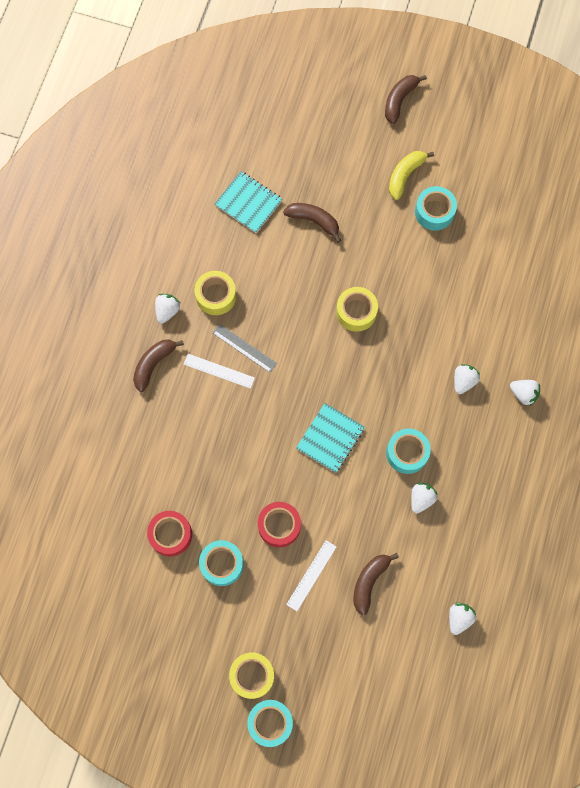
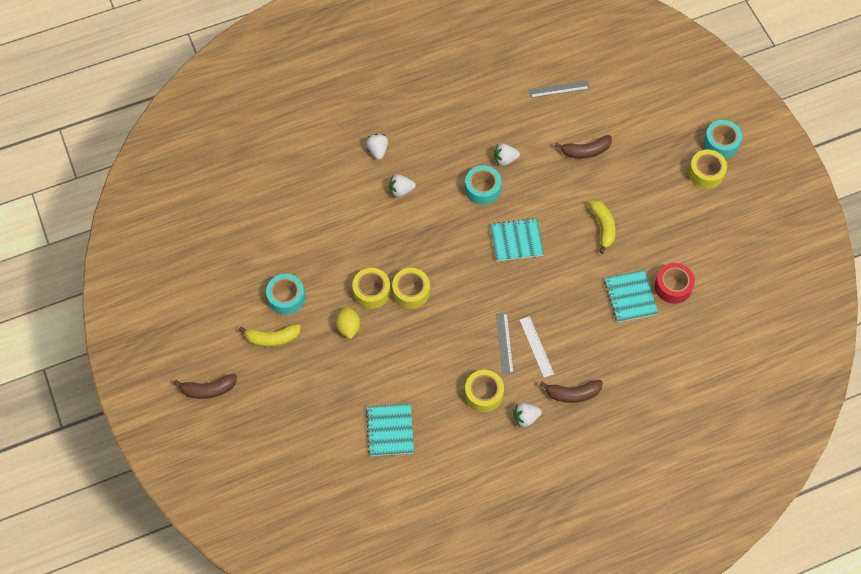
camera: 130 degrees left, 10 degrees down
(193, 488) = (630, 297): none -> turquoise notebook
(222, 564) = (660, 241): turquoise tape -> none
(279, 526) = (602, 227): red tape -> yellow banana
(311, 575) = (614, 185): white ruler -> none
(314, 221) = (365, 373): brown banana -> none
(365, 239) = (348, 327): none -> yellow lemon
(383, 281) = (371, 291): none -> yellow tape
(459, 618) = (558, 89): white strawberry -> grey ruler

